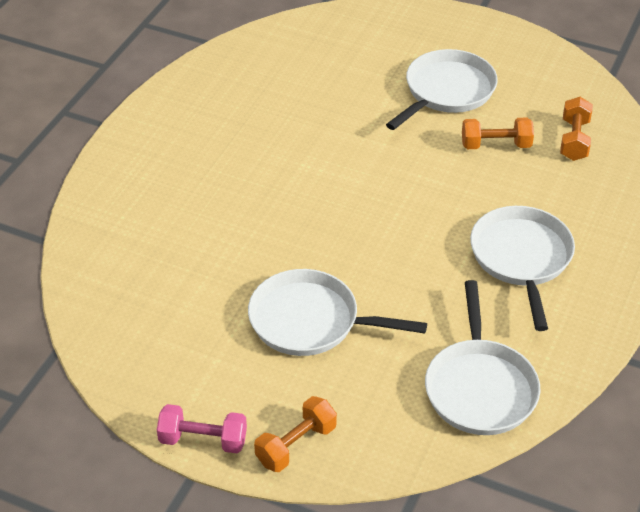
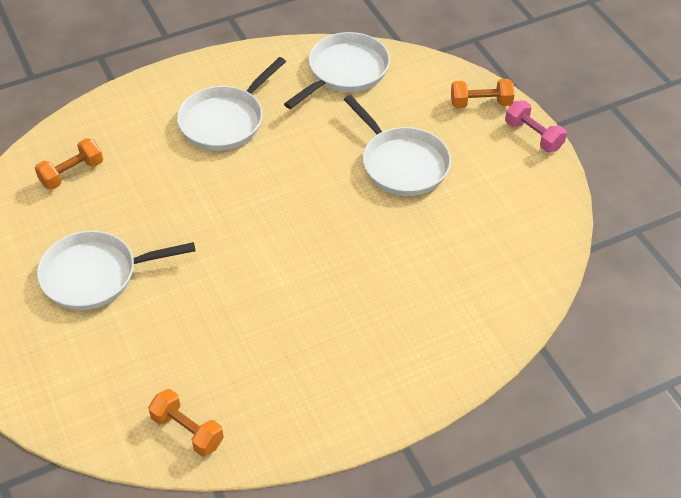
camera: 140 degrees left, 5 degrees up
(495, 145) = (128, 205): orange dumbbell -> orange dumbbell (187, 431)

